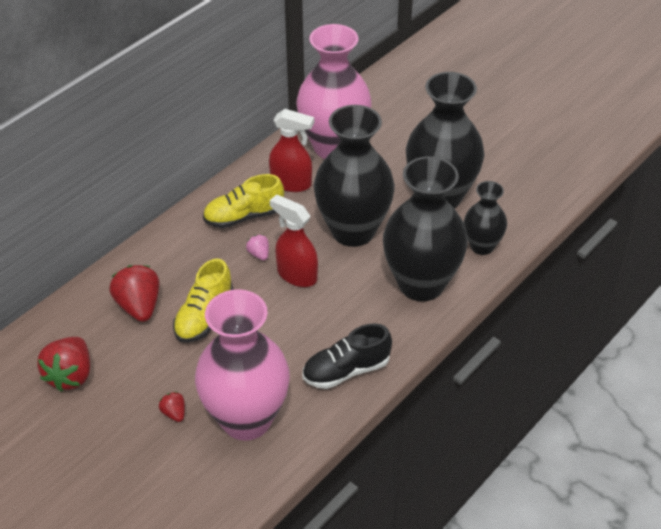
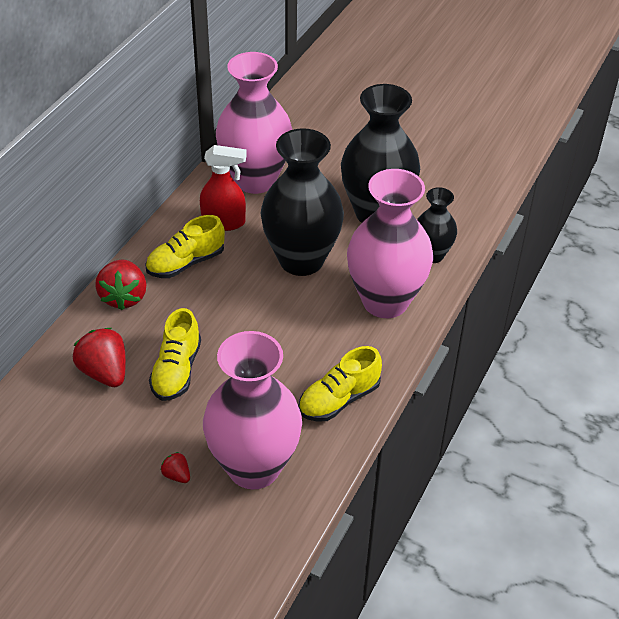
camera: 15 degrees left, 0 degrees up
(70, 375) = (53, 457): red strawberry -> red strawberry (124, 297)
(259, 254) = (213, 298): pink strawberry -> none
(296, 275) = (258, 313): red spray bottle -> none
(346, 370) = (339, 399): black shoe -> yellow shoe
(421, 284) = (385, 301): black vase -> pink vase

